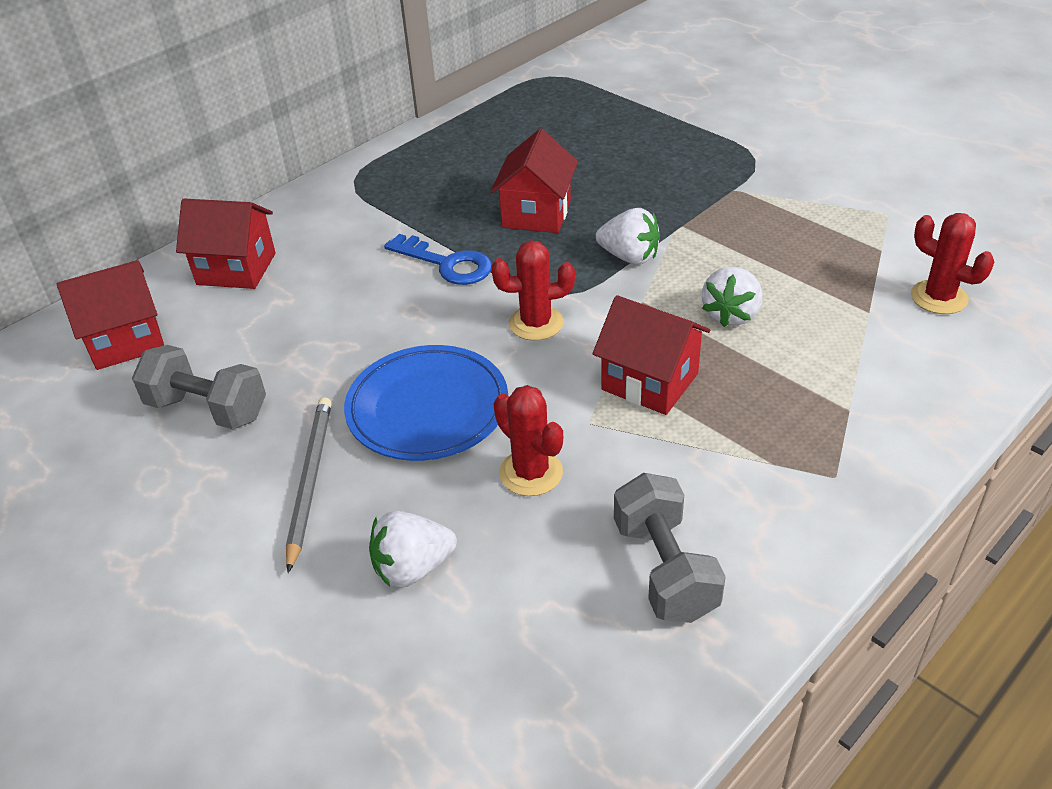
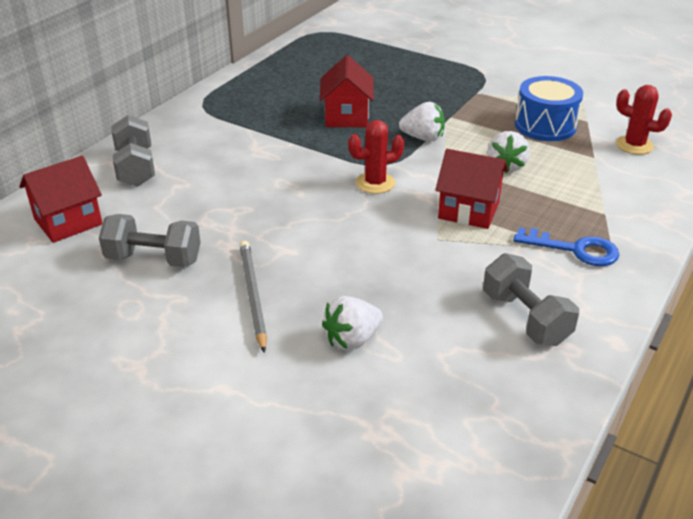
camera: 15 degrees left, 5 degrees down
(236, 269) = (136, 168): red house -> grey dumbbell
(427, 408) = (320, 242): blue plate -> none
(447, 264) = (295, 152): blue key -> blue key (575, 249)
(531, 473) = (410, 273): red cactus -> none
(814, 252) = (545, 125): none -> blue drum

